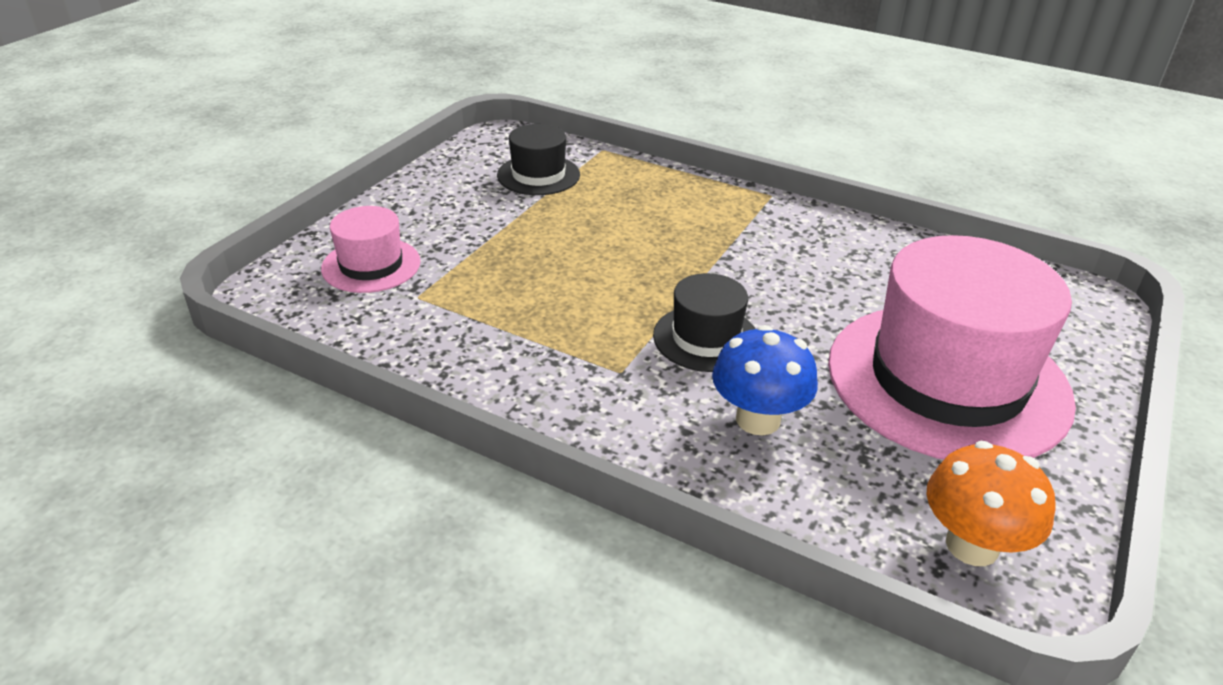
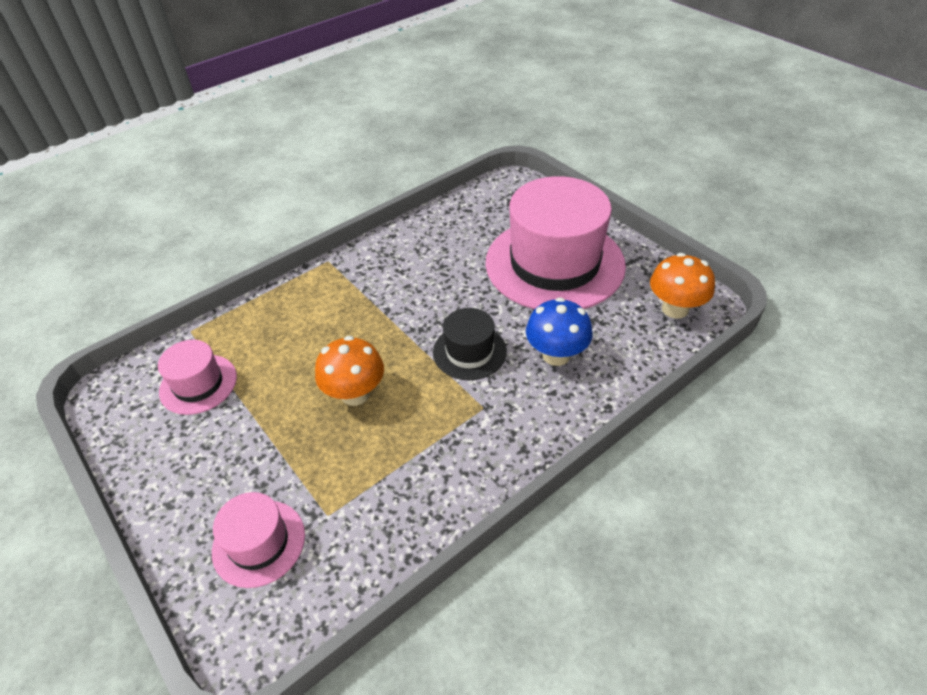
camera: 65 degrees left, 10 degrees up
(538, 175) = (198, 384): black hat -> pink hat
(583, 270) = (355, 394): none -> orange mushroom

